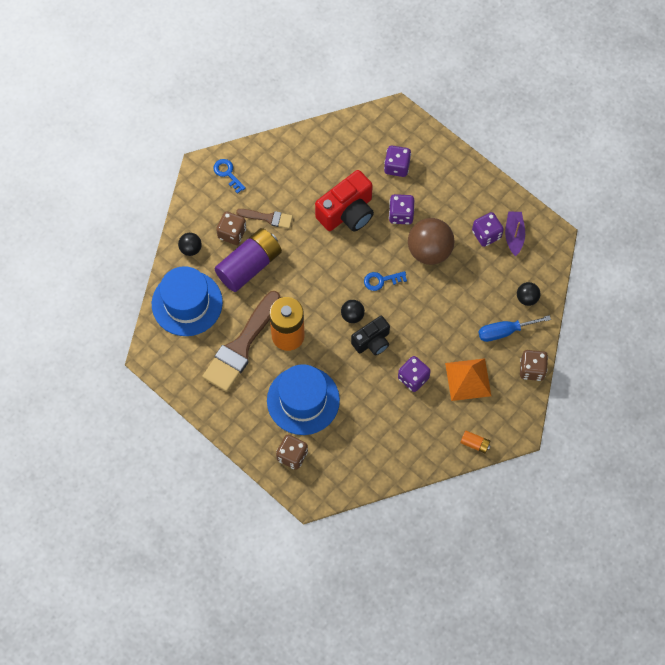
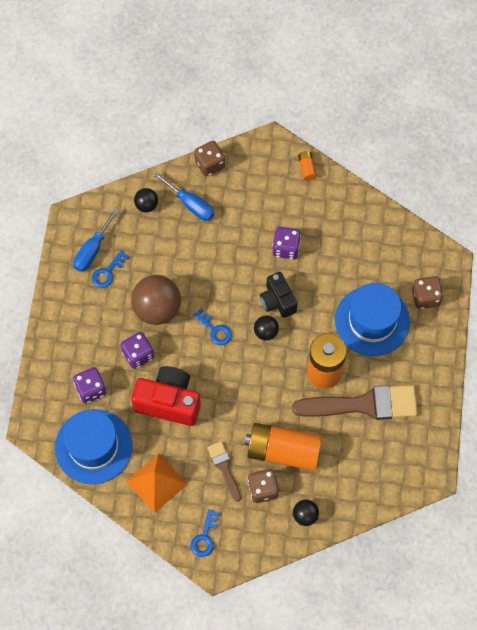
camera: 125 degrees left, 0 degrees up
(187, 303) = (359, 480): blue hat -> blue hat (93, 446)
(249, 265) = (283, 451): purple battery -> orange battery
(372, 341) = (277, 301): black camera -> black camera turned 135 degrees counterclockwise
(468, 379) = (255, 206): orange pyramid -> orange pyramid (156, 482)
(486, 234) = (107, 272): purple dice -> blue key
(514, 235) = (92, 250): purple boat -> blue screwdriver

